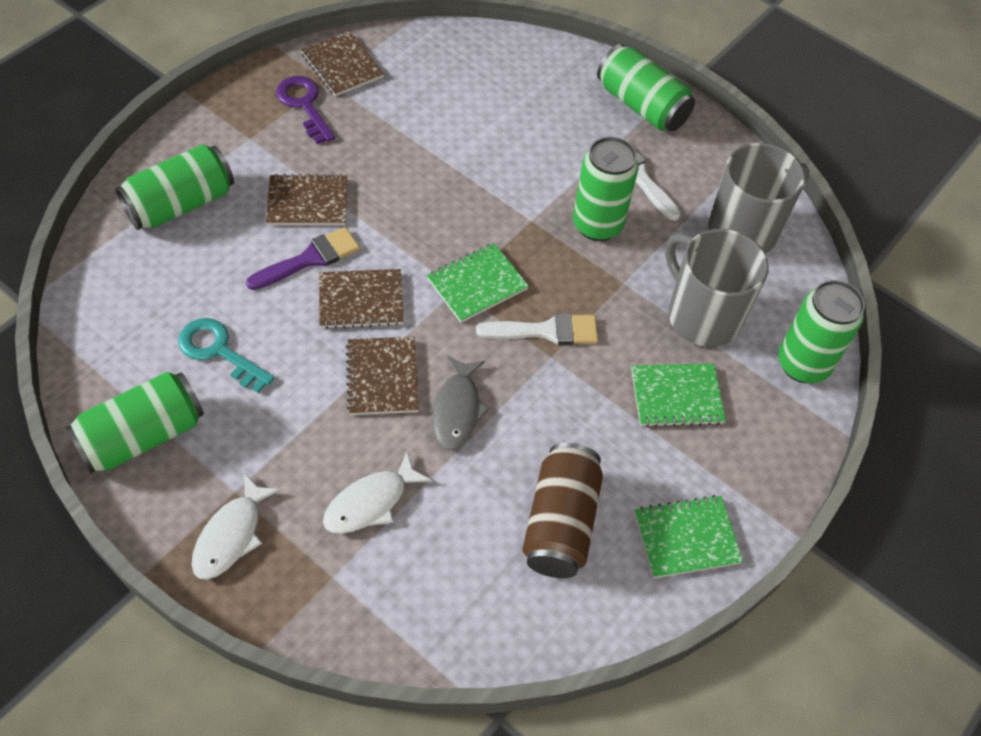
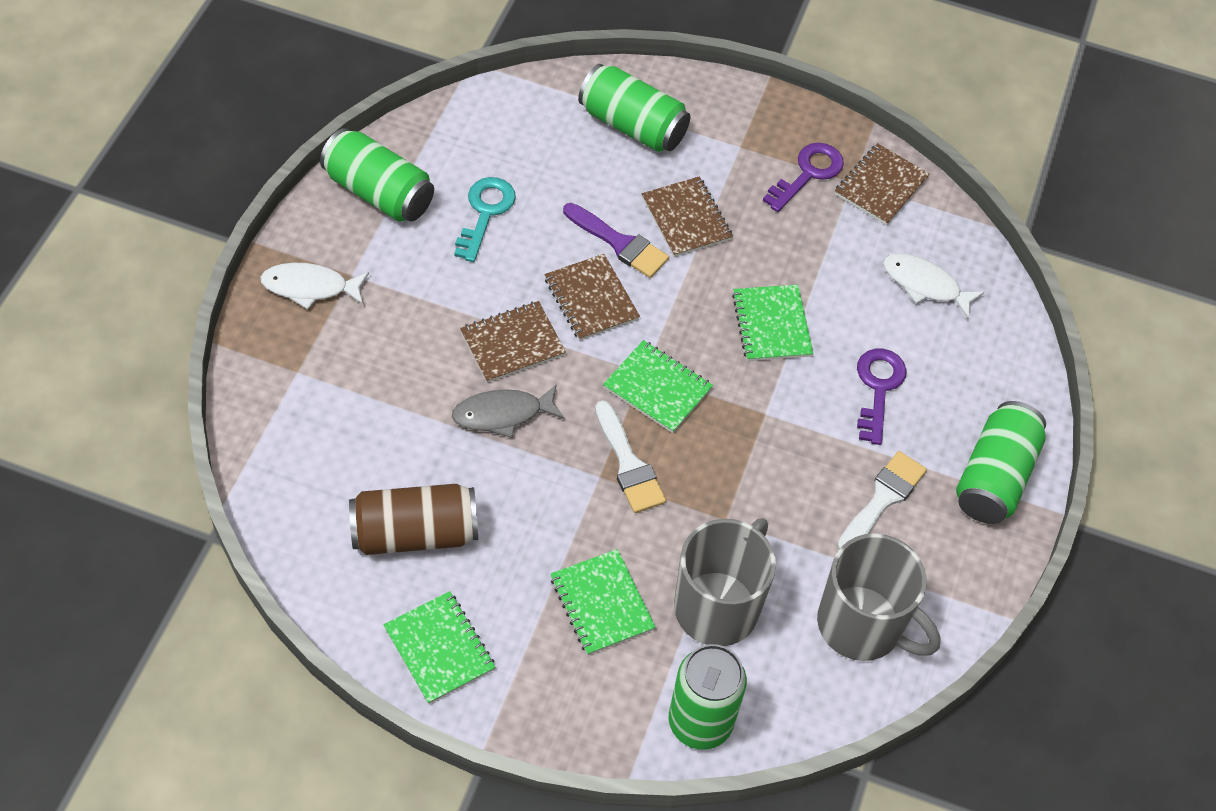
camera: 70 degrees right, 0 degrees up
(371, 502) = (378, 376): white fish -> white fish (925, 285)
(447, 184) = (772, 324): none -> green notebook
(536, 141) = (878, 388): none -> purple key
(597, 225) = (791, 475): green can -> none

